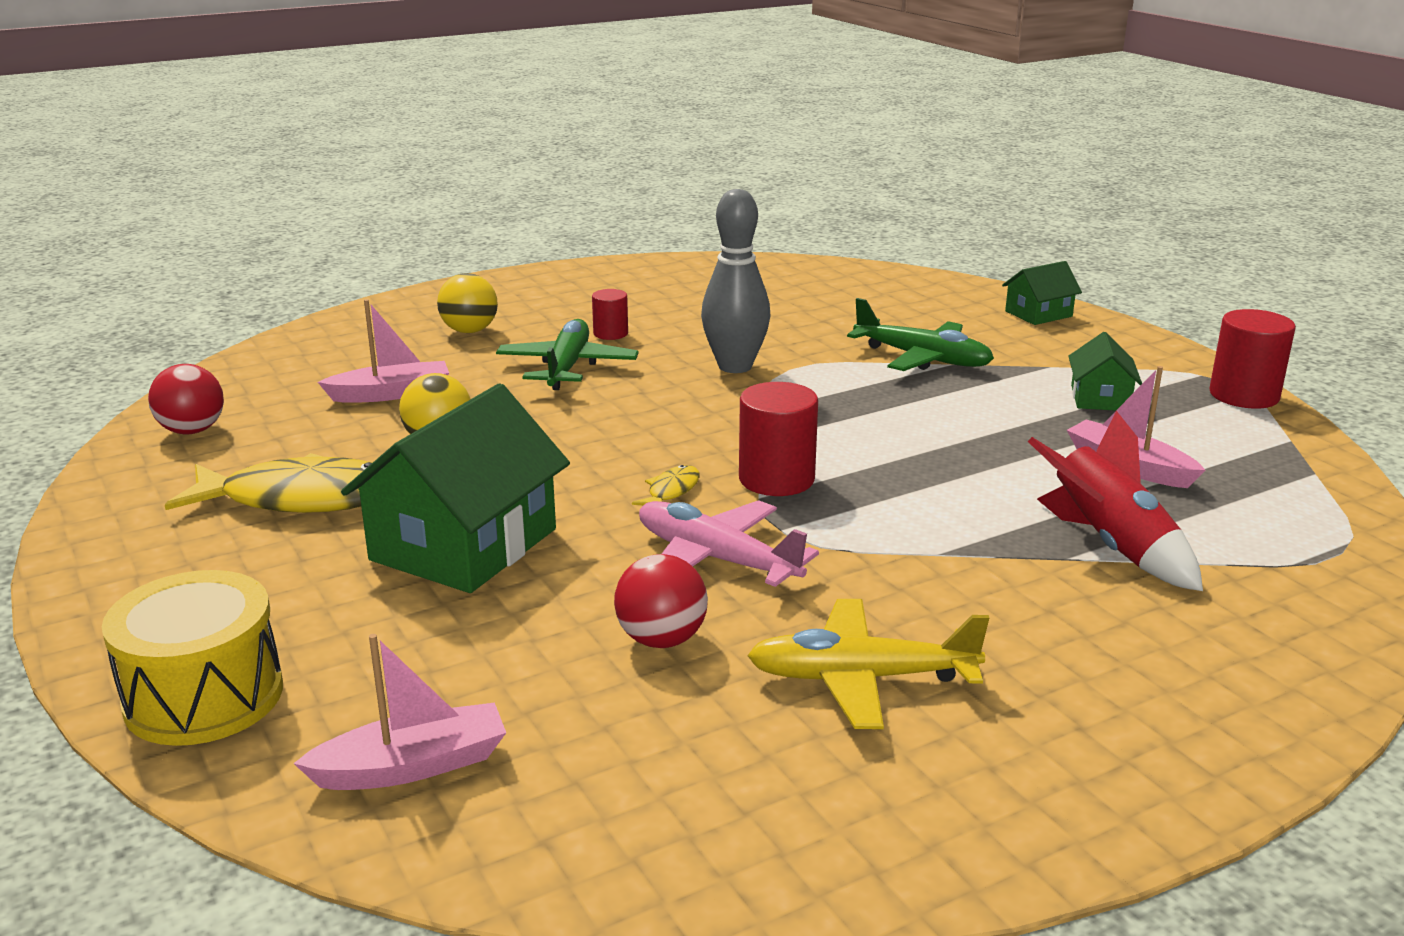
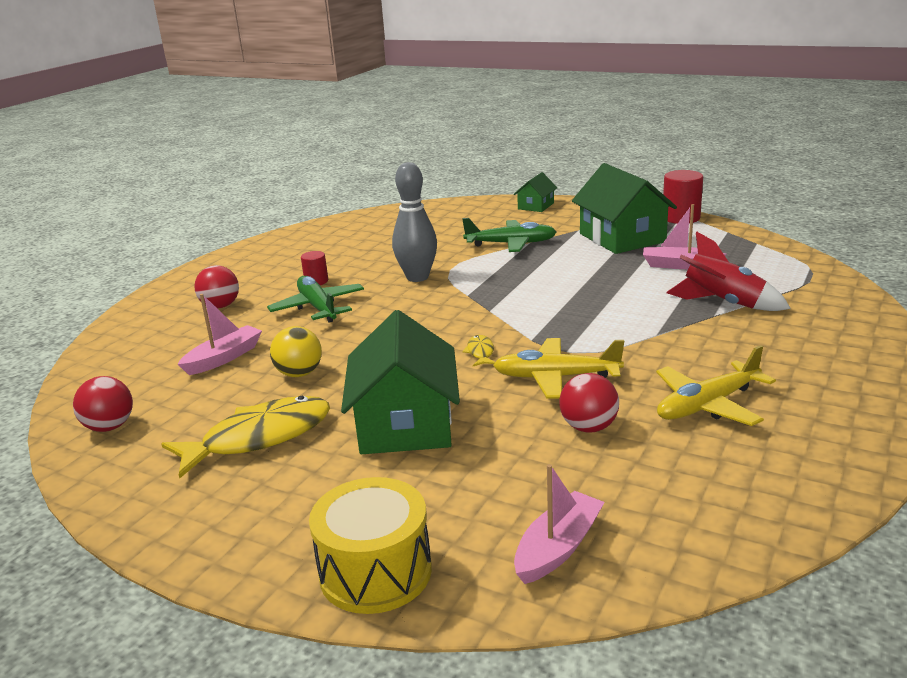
camera: 30 degrees left, 0 degrees up
(469, 331) = (220, 306): yellow ball -> red ball
(716, 559) = (556, 377): pink plane -> yellow plane
(776, 479) = (526, 327): red cylinder -> none
(1100, 398) = (622, 238): green house -> green house, size x2.00

